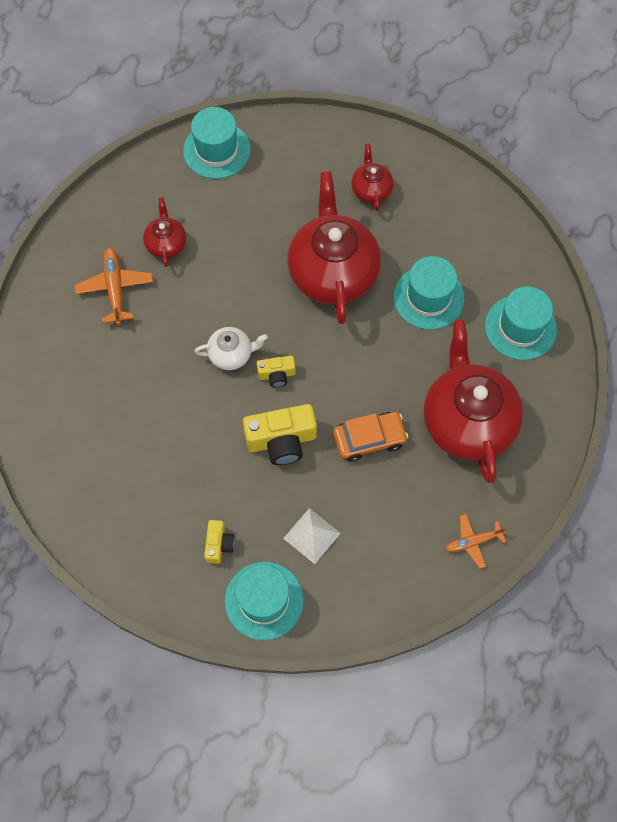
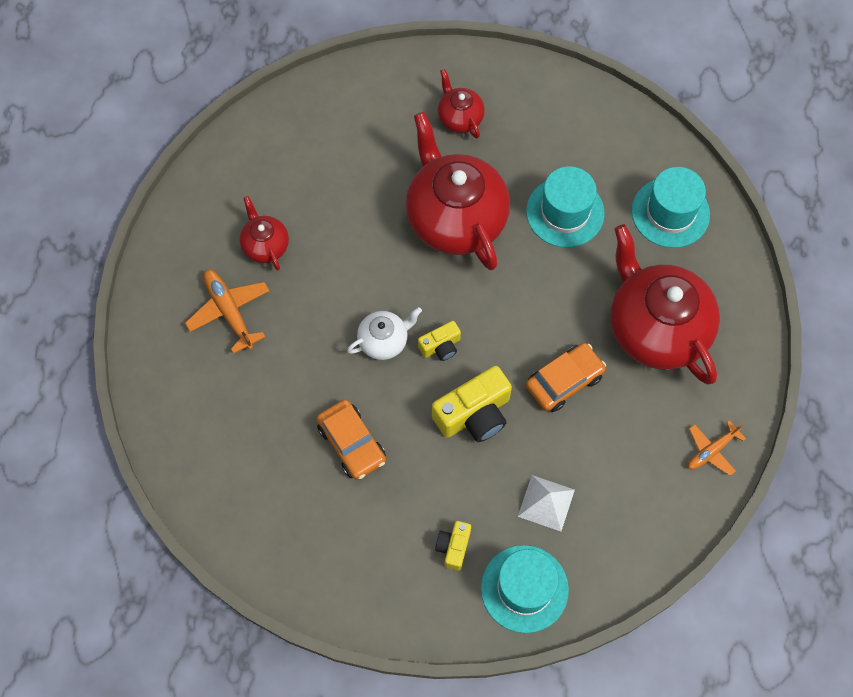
camera: 20 degrees left, 0 degrees up
(170, 429) = (352, 443): none -> orange car
(216, 150) = (278, 126): turquoise hat -> none
(219, 544) = (453, 547): yellow camera -> yellow camera turned 150 degrees counterclockwise

